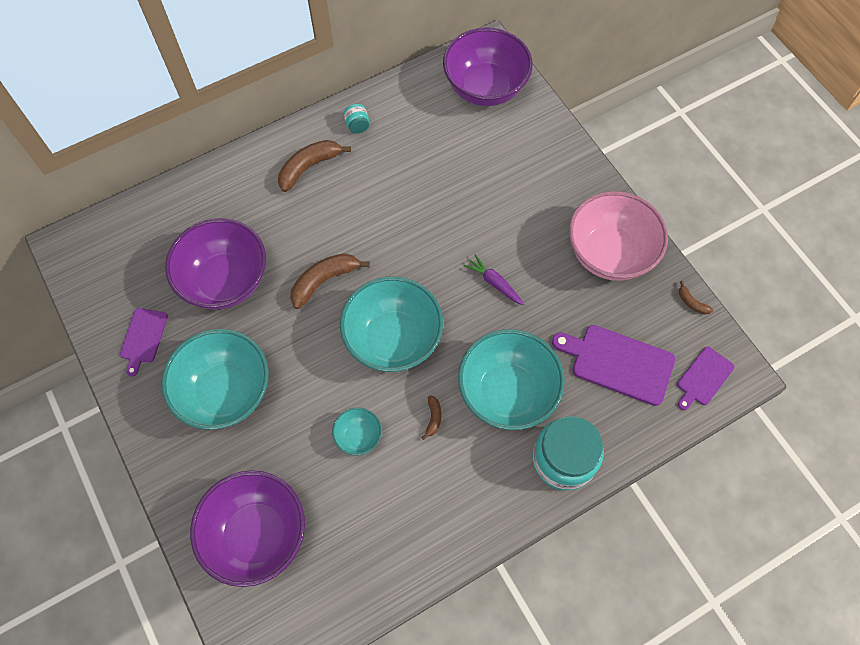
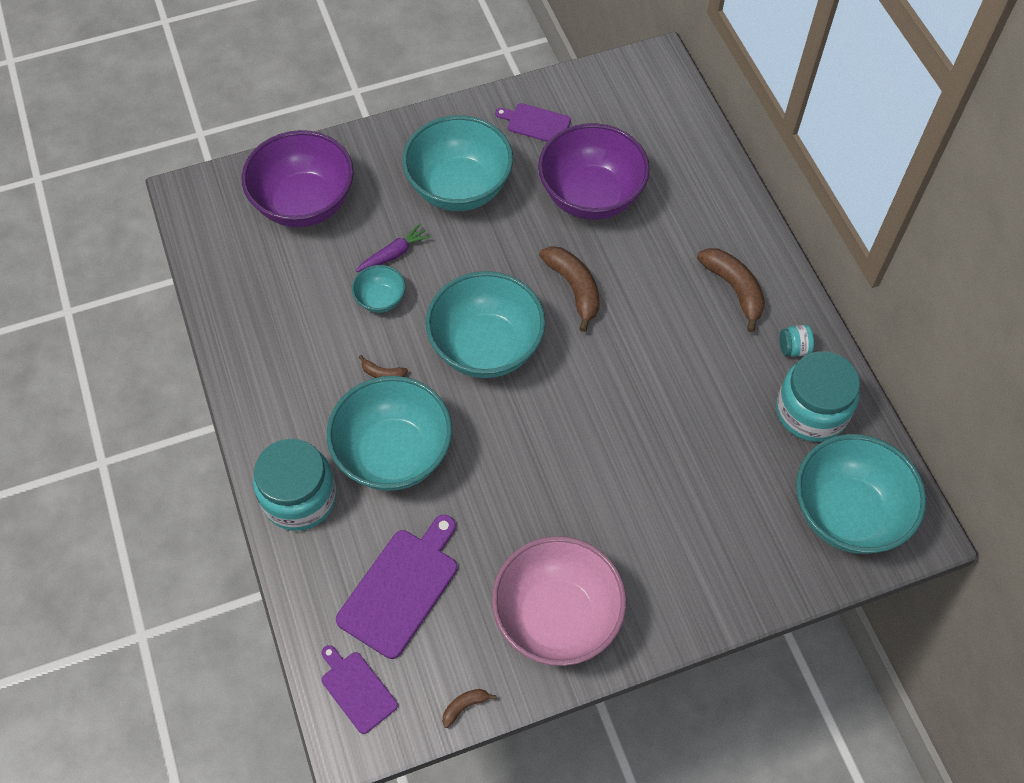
camera: 100 degrees right, 5 degrees down
(409, 112) = (811, 411): none -> turquoise jar
(485, 88) = (847, 513): purple bowl -> turquoise bowl
(494, 283) = (539, 467): purple carrot -> purple carrot (394, 254)

